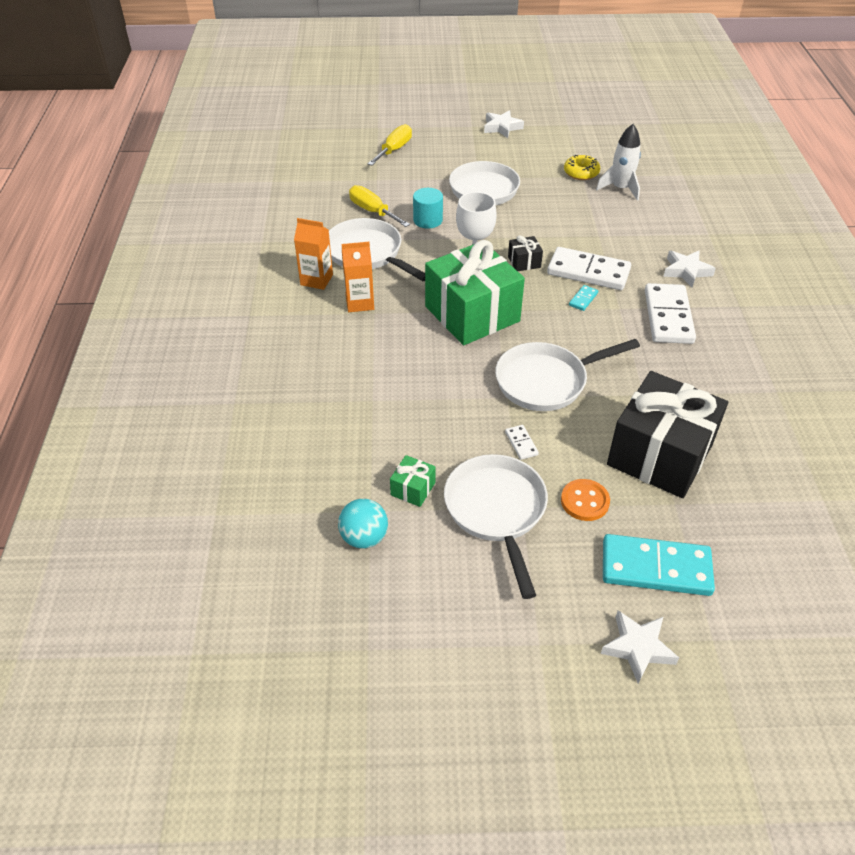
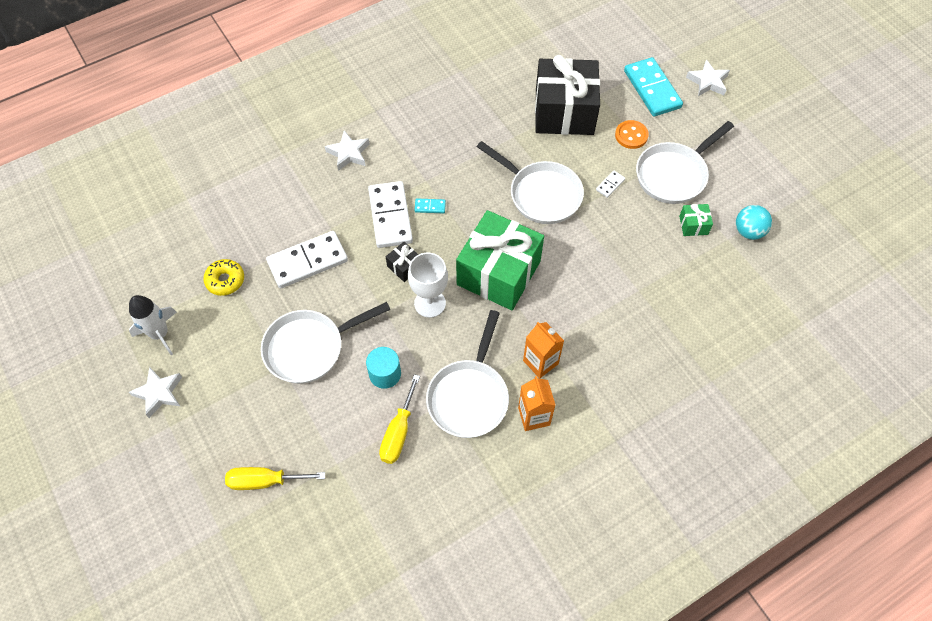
camera: 120 degrees left, 15 degrees up
(620, 189) = (239, 238): white rocket -> white rocket (160, 334)
(668, 316) = (417, 148): white domino -> white domino (307, 261)

